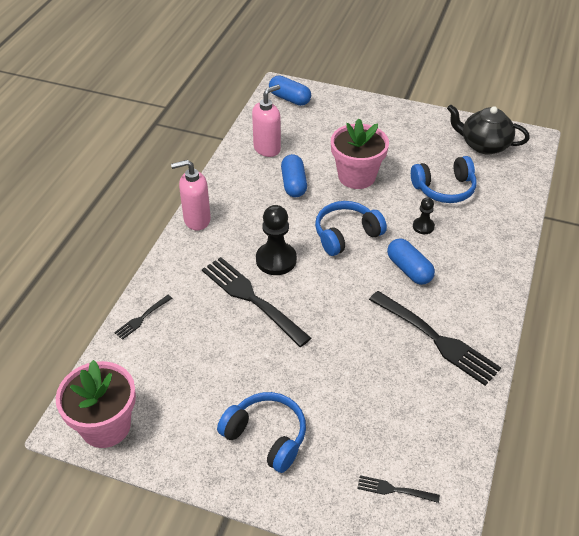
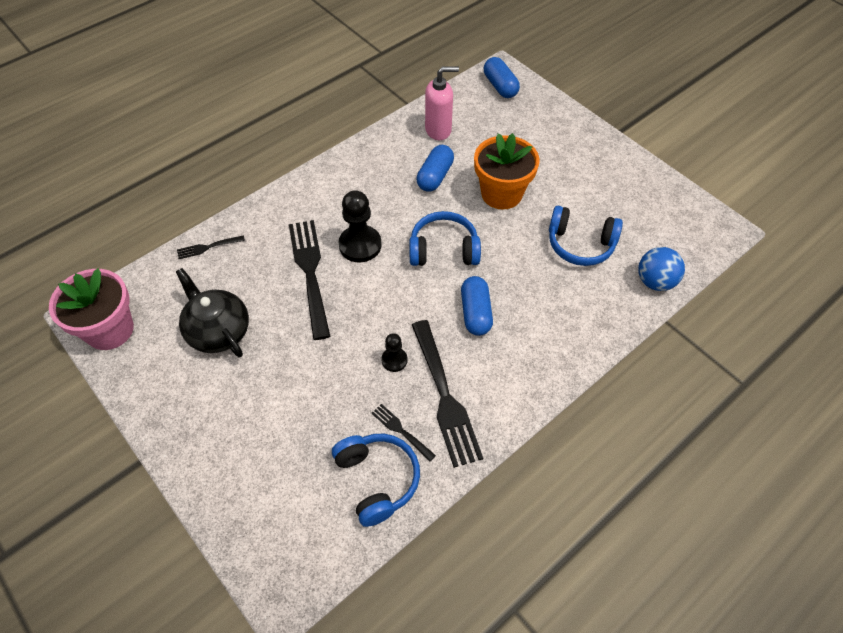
camera: 30 degrees right, 10 degrees up
(196, 220) = (321, 175): pink soap dispenser -> none
(266, 436) = (223, 408): blue headphones -> blue headphones (377, 480)
(356, 176) = (501, 194): pink flower pot -> orange flower pot
(395, 490) = (290, 520): black fork -> black fork (401, 431)
(423, 226) = (526, 275): black pawn -> black pawn (394, 360)
(484, 145) = (662, 214): black teapot -> black teapot (218, 331)
(516, 192) = (655, 281): none -> blue ball

